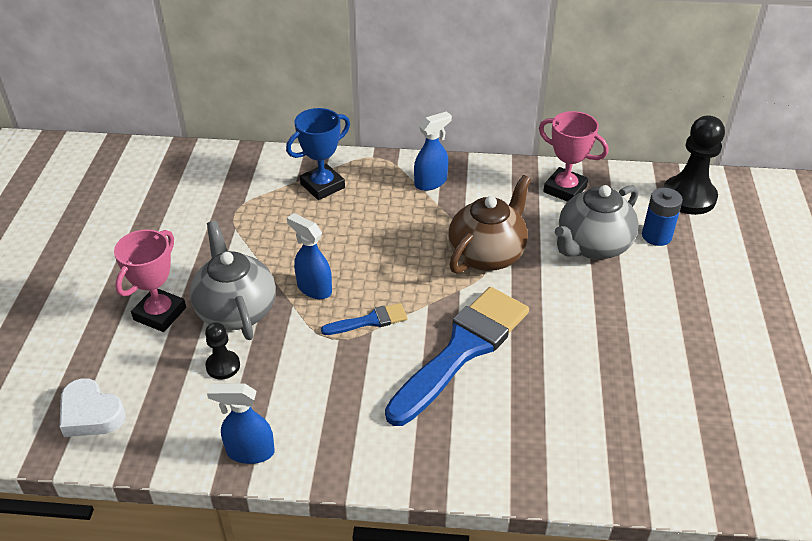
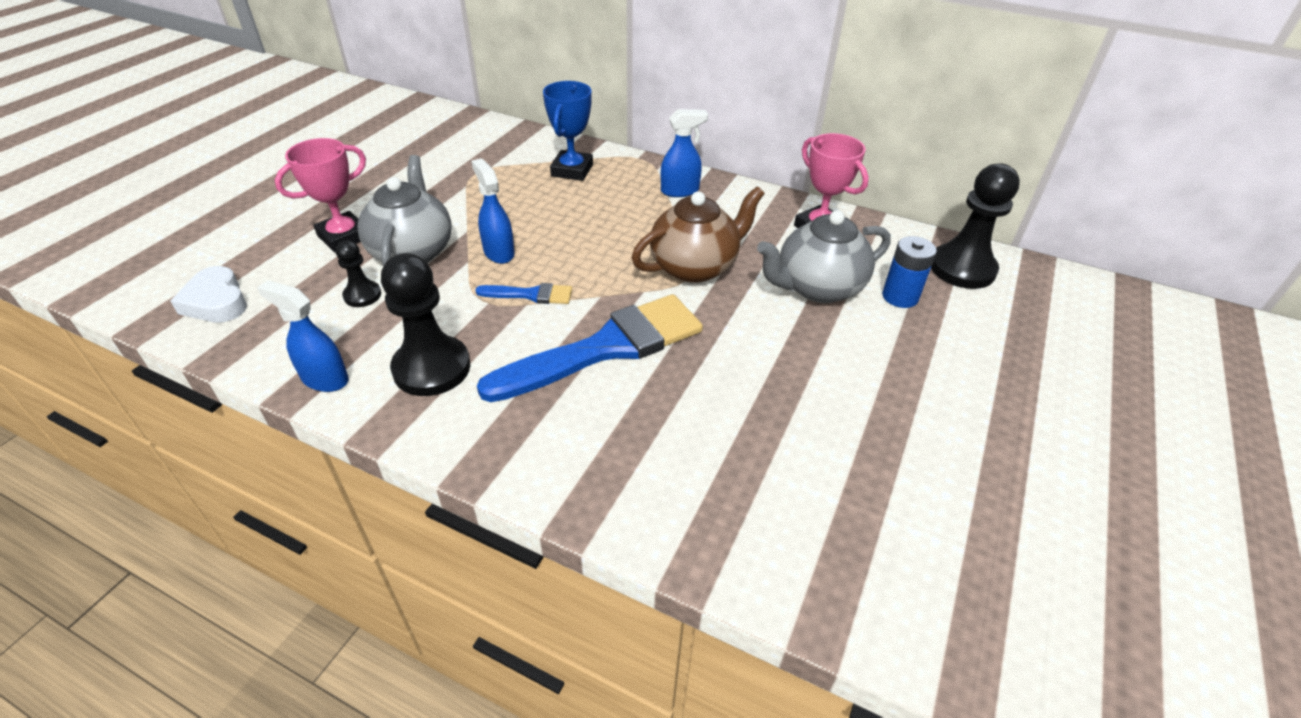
camera: 20 degrees right, 0 degrees up
(322, 186) = (572, 170): blue trophy -> blue trophy turned 60 degrees counterclockwise
(334, 413) = (432, 368): none -> black pawn

